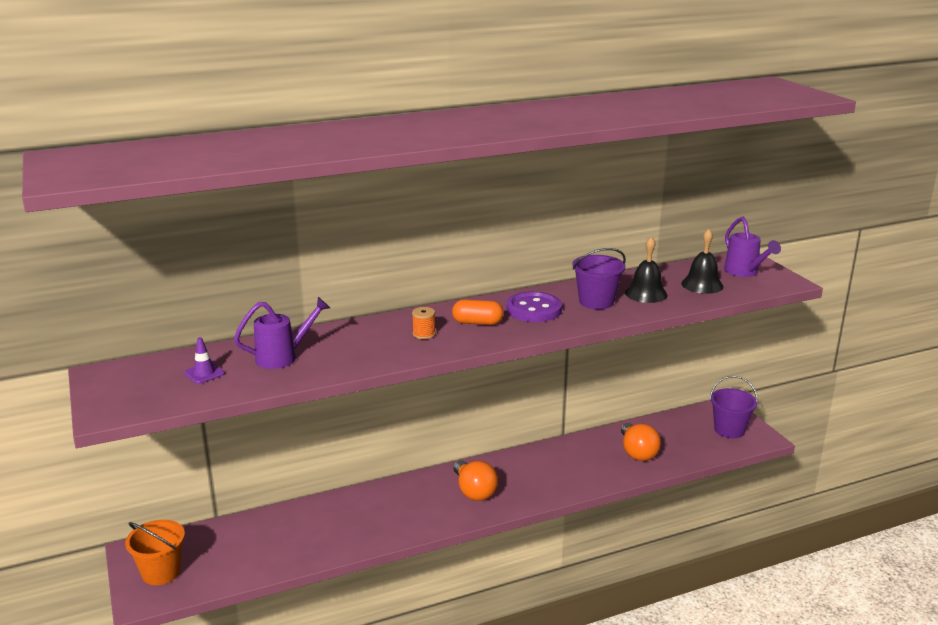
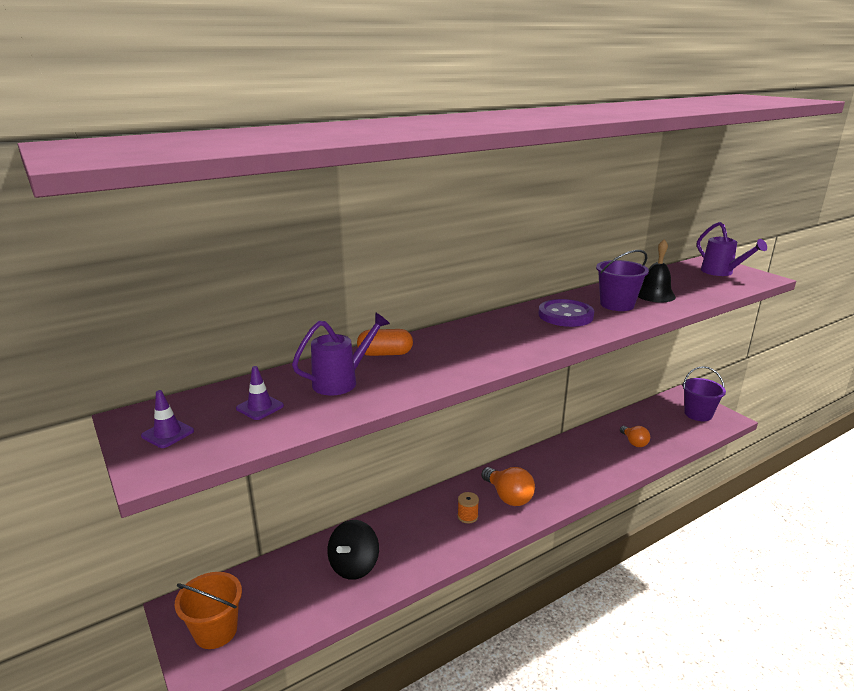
camera: 10 degrees left, 0 degrees up
(123, 388) = (167, 433): none -> purple traffic cone
(299, 535) = (354, 566): none -> black spinning top
(424, 334) = (476, 346): orange spool -> orange spool (467, 516)
(477, 323) = (521, 331): orange capsule -> orange capsule (385, 354)
(637, 452) = (634, 442): orange light bulb -> orange light bulb, size x0.64
(702, 285) = (696, 284): black bell -> none

